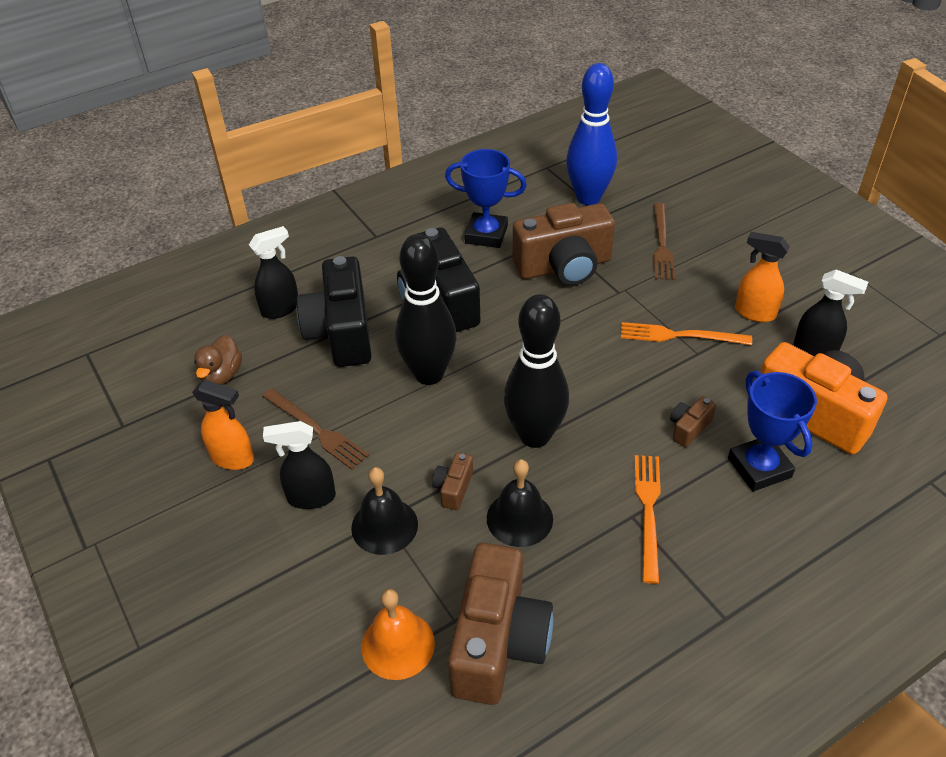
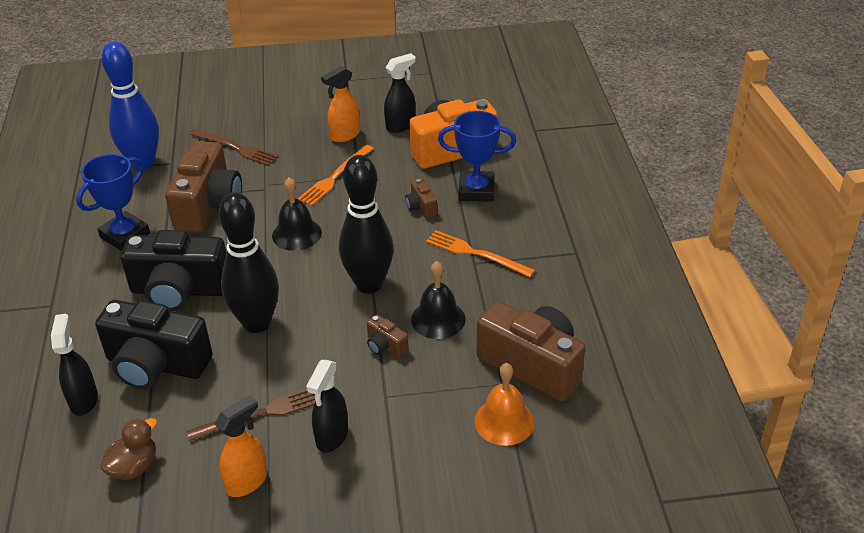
camera: 65 degrees left, 5 degrees down
(222, 375) = (134, 467): brown duck -> brown duck turned 90 degrees counterclockwise
(384, 526) = (393, 398): black bell -> black bell (296, 234)

